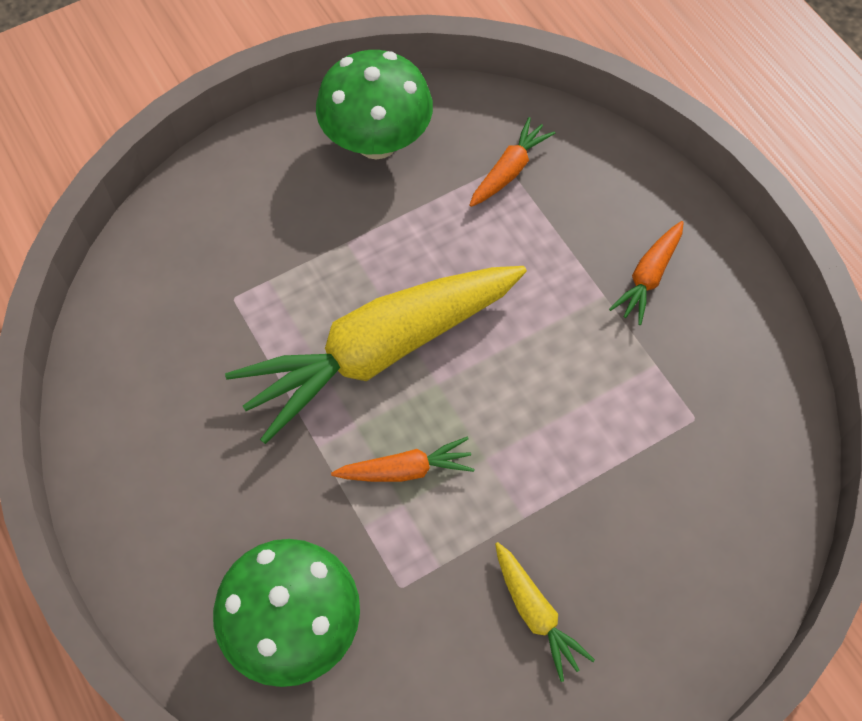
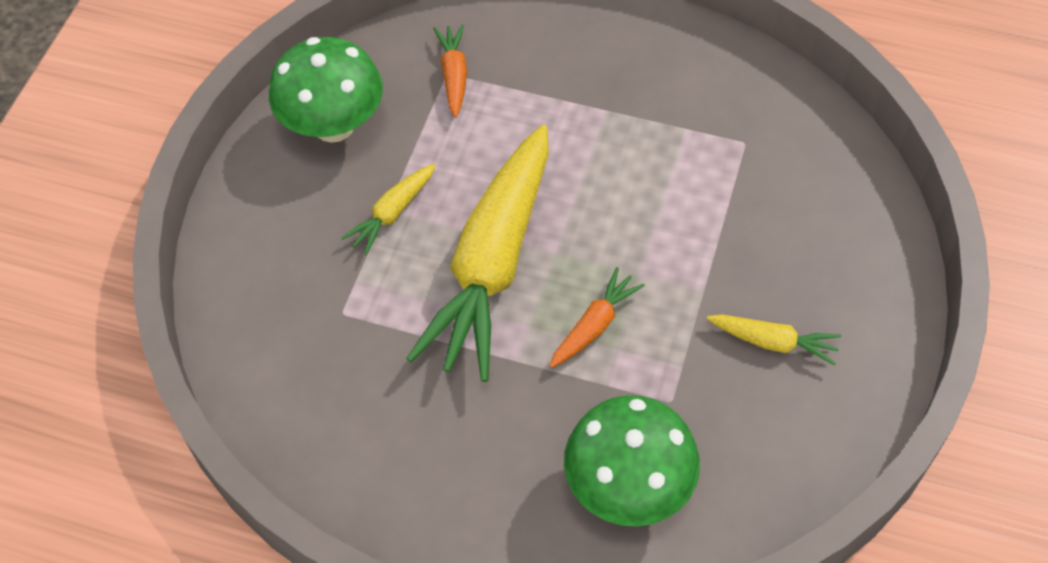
camera: 40 degrees left, 5 degrees down
(348, 248) = (392, 213): none -> yellow carrot
(648, 277) = (623, 76): orange carrot -> none

